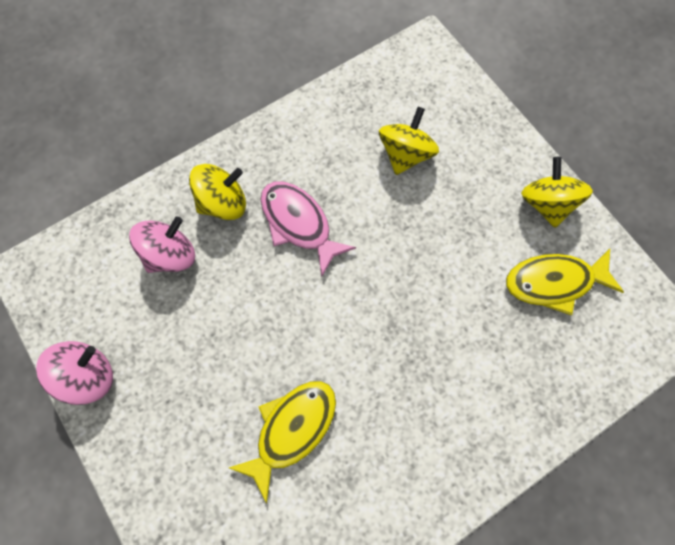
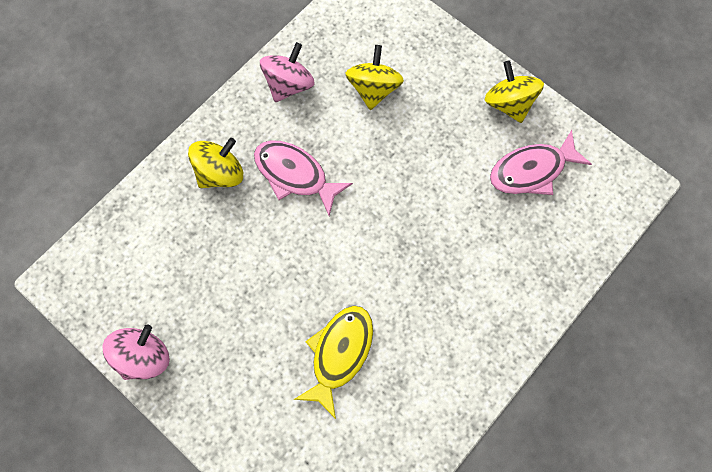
camera: 15 degrees left, 0 degrees up
(170, 255) = (186, 232): pink spinning top -> pink spinning top (289, 85)
(554, 282) = (532, 170): yellow fish -> pink fish

